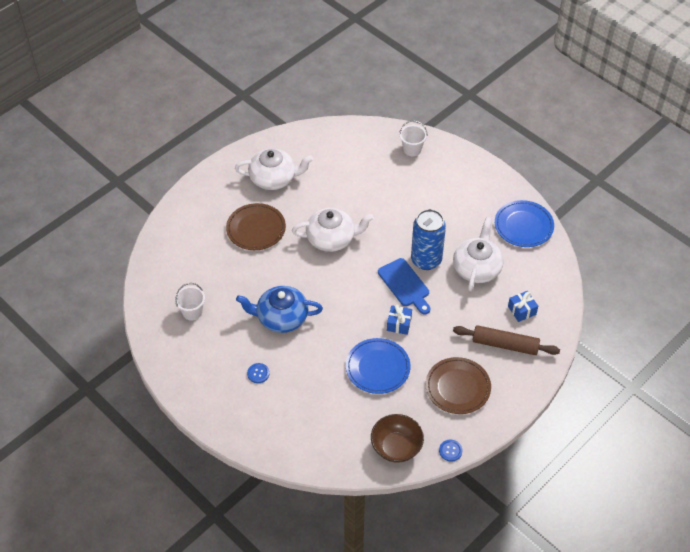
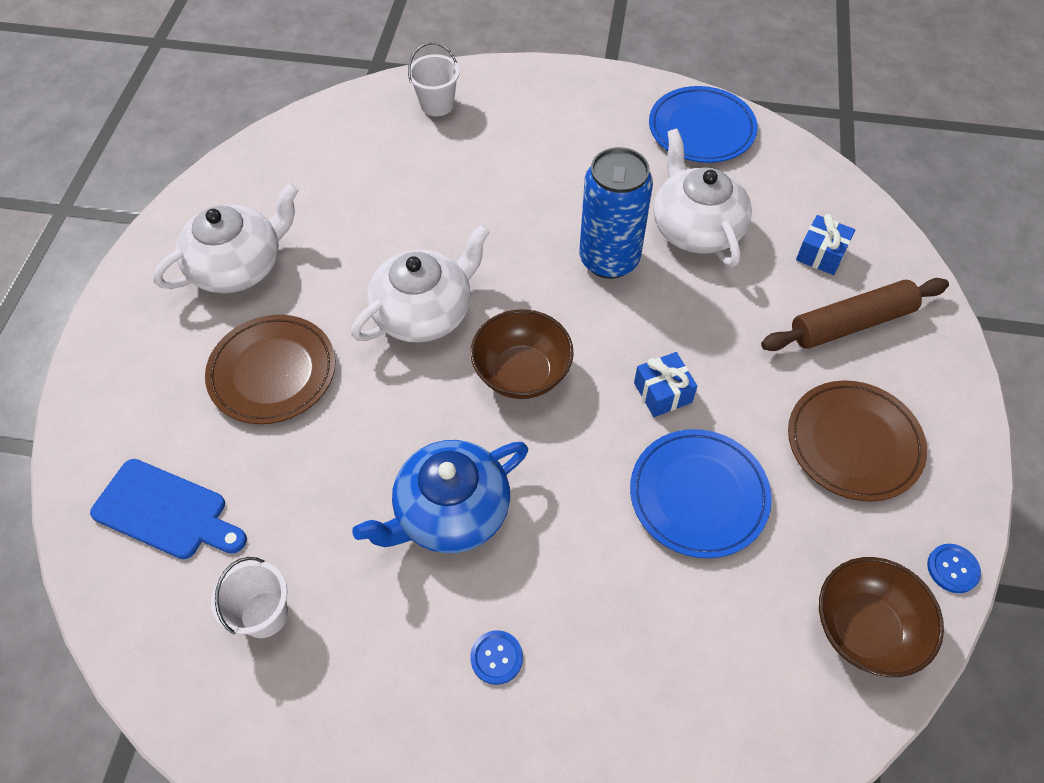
camera: 35 degrees left, 5 degrees up
(350, 284) = (522, 373): none -> brown bowl
(405, 285) = (612, 319): blue cutting board -> blue cutting board (166, 511)

